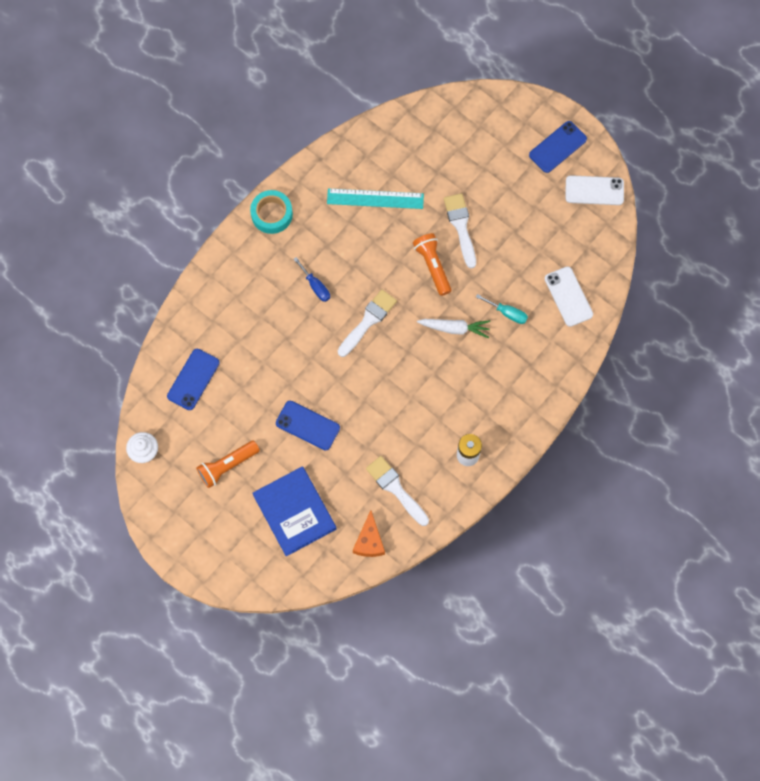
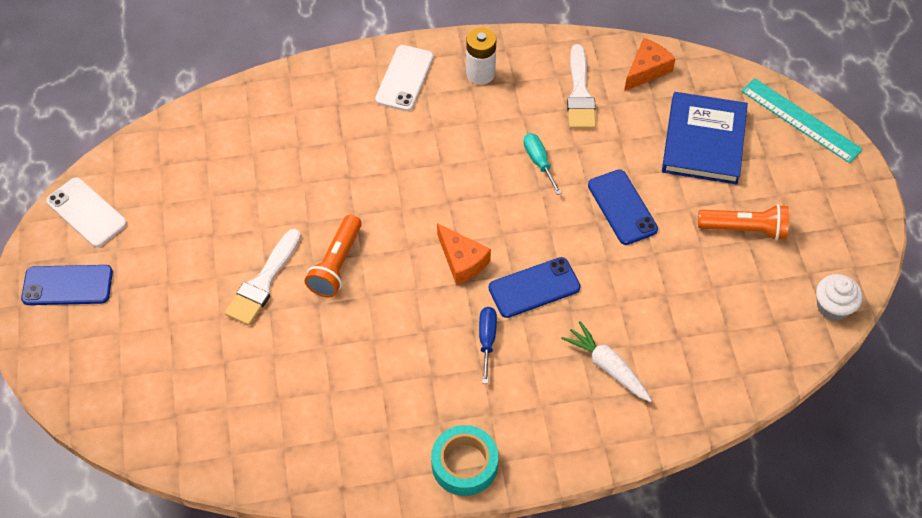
camera: 140 degrees left, 15 degrees down
(193, 379) = (717, 342): blue phone -> blue phone (534, 287)
(368, 321) = (462, 261): white brush -> orange cheese
(375, 198) = (324, 386): turquoise ruler -> turquoise ruler (800, 120)
(454, 328) = (377, 188): white carrot -> white carrot (607, 367)
(507, 313) = (309, 164): turquoise screwdriver -> turquoise screwdriver (539, 162)
(568, 296) = (232, 135): white phone -> white phone (404, 78)

